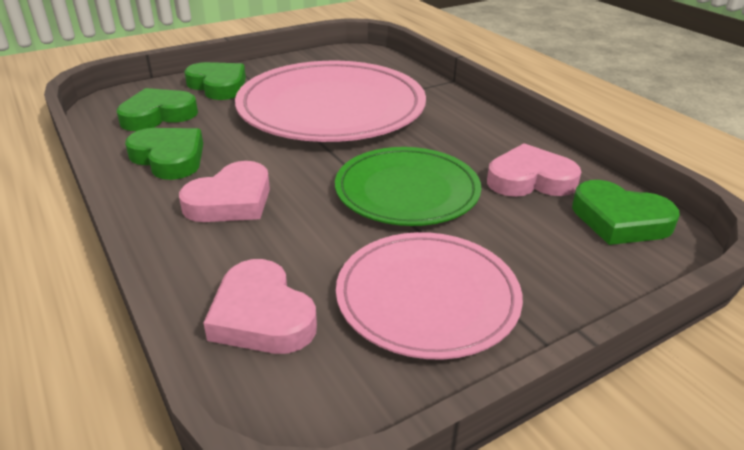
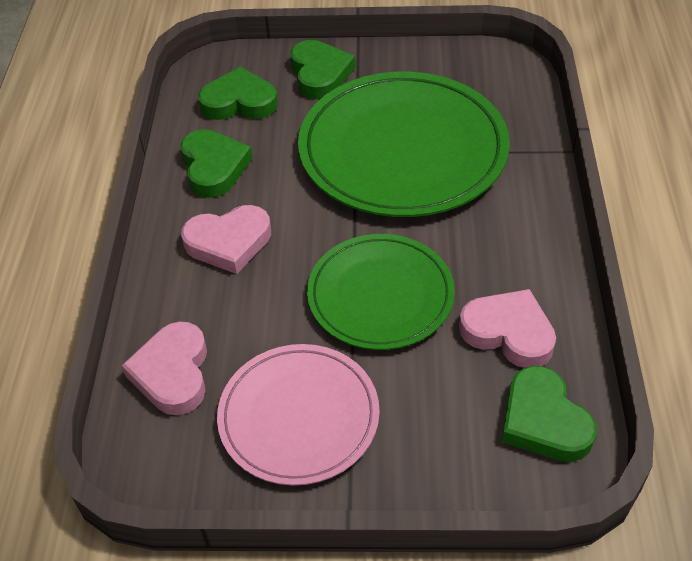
camera: 35 degrees right, 15 degrees up
(331, 108) = (403, 150): pink plate -> green plate

